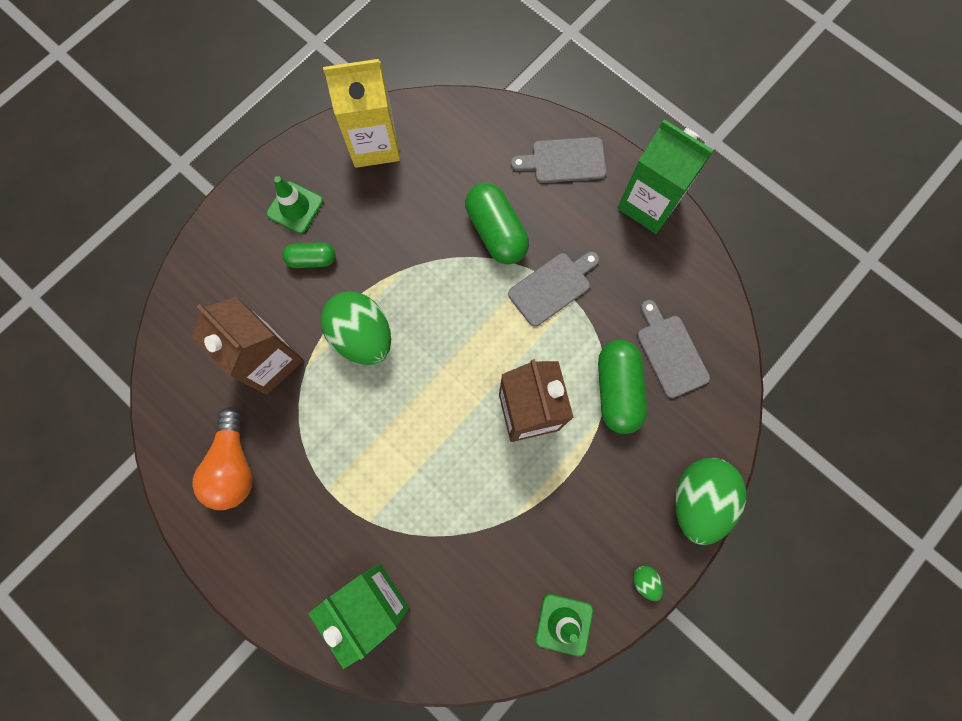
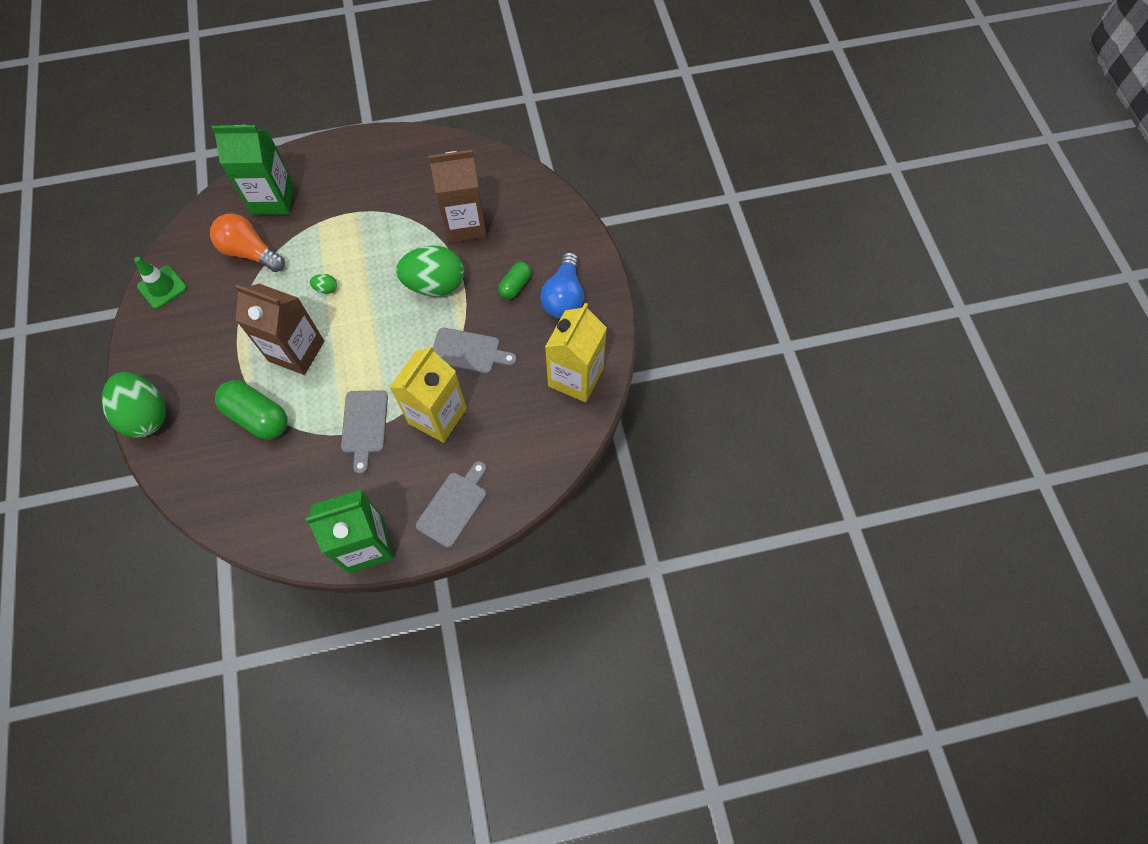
camera: 125 degrees right, 10 degrees down
(233, 466) = (415, 172): orange light bulb -> orange light bulb (250, 252)
(295, 207) = (564, 297): green traffic cone -> blue light bulb
(496, 232) = (437, 416): green capsule -> yellow carton
(644, 581) = (137, 348): green egg -> green egg (326, 289)
(670, 352) = (249, 472): grey cutting board -> grey cutting board (468, 352)

